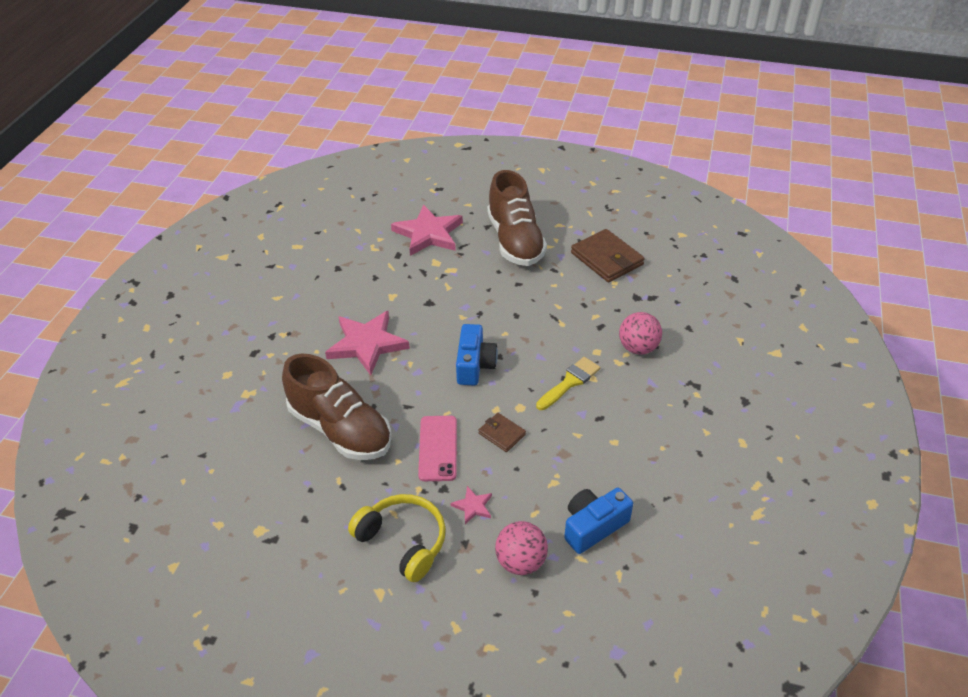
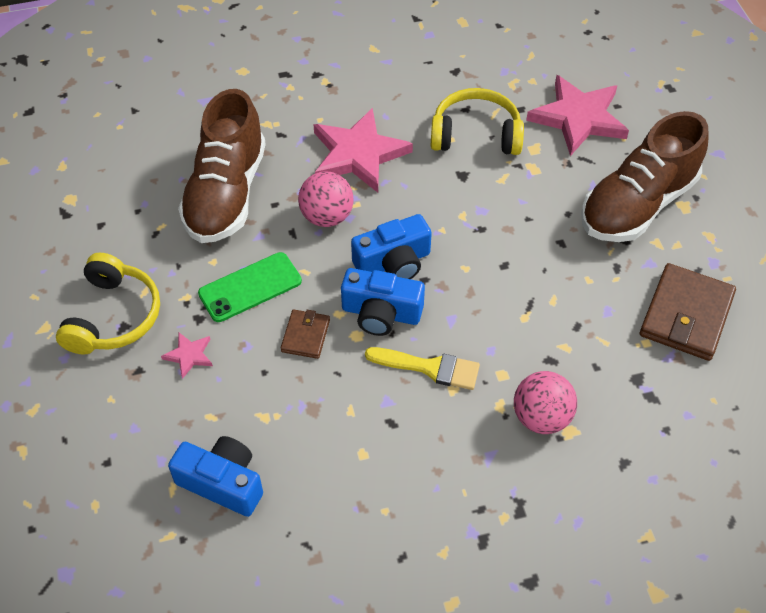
camera: 60 degrees right, 10 degrees up
(401, 282) = (476, 134): none -> yellow headphones
(438, 448) = (250, 287): pink phone -> green phone
(511, 388) = (381, 313): none -> blue camera
(520, 562) = (139, 432): pink ball -> pink ball (327, 216)

